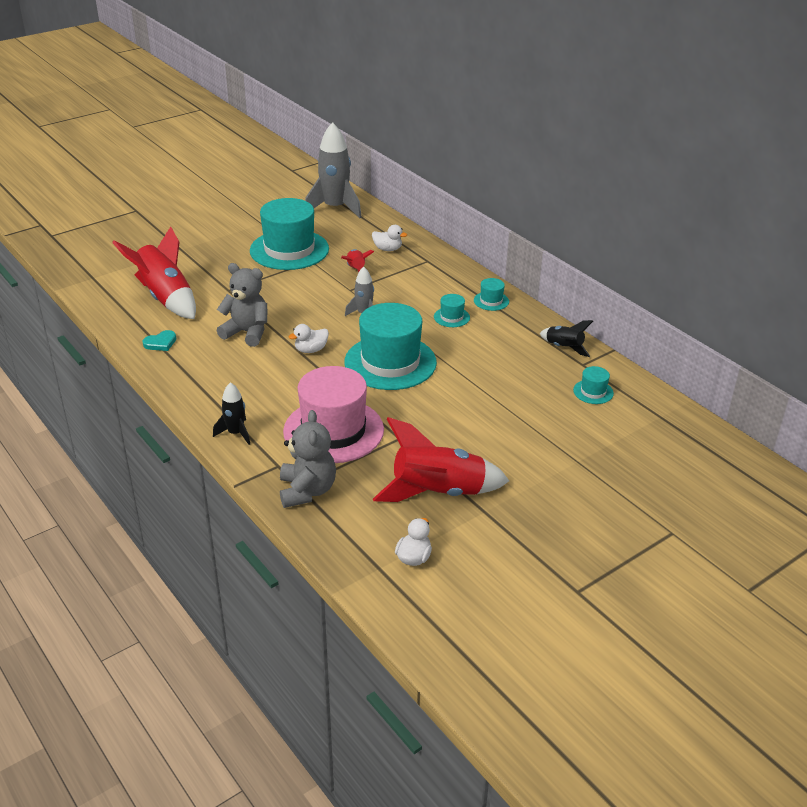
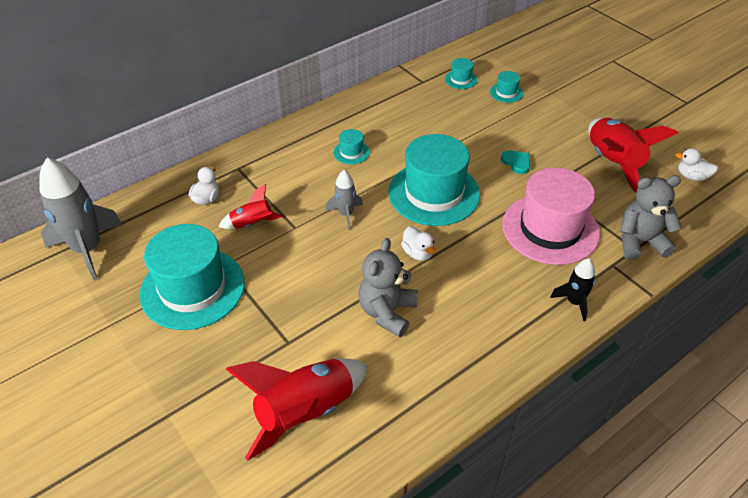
camera: 90 degrees left, 10 degrees up
(160, 343) = (416, 399): turquoise heart -> turquoise heart (516, 163)
(491, 301) = (322, 127): turquoise hat -> turquoise hat (506, 93)
(564, 348) = (399, 89): black rocket -> none

